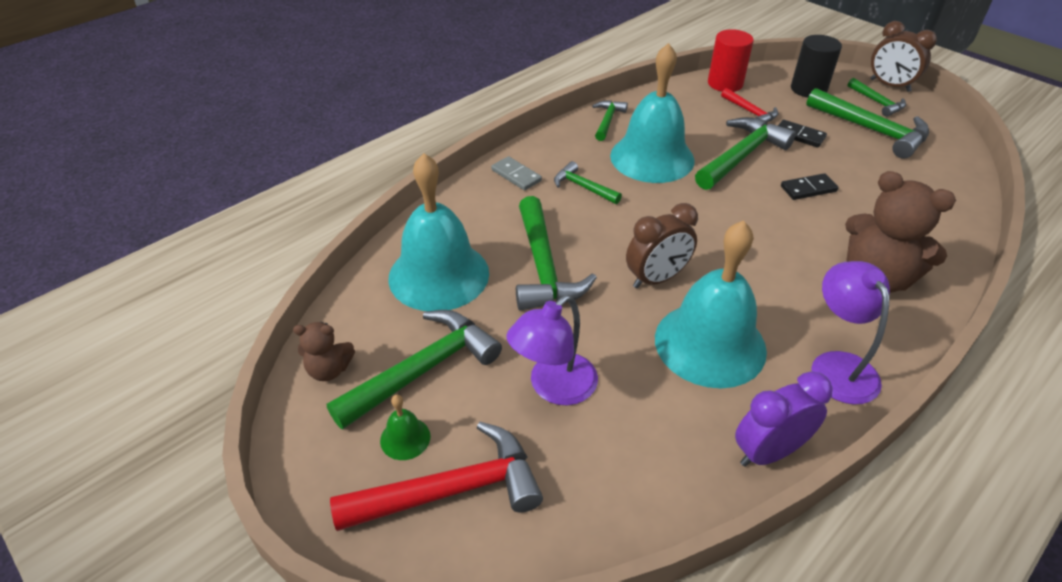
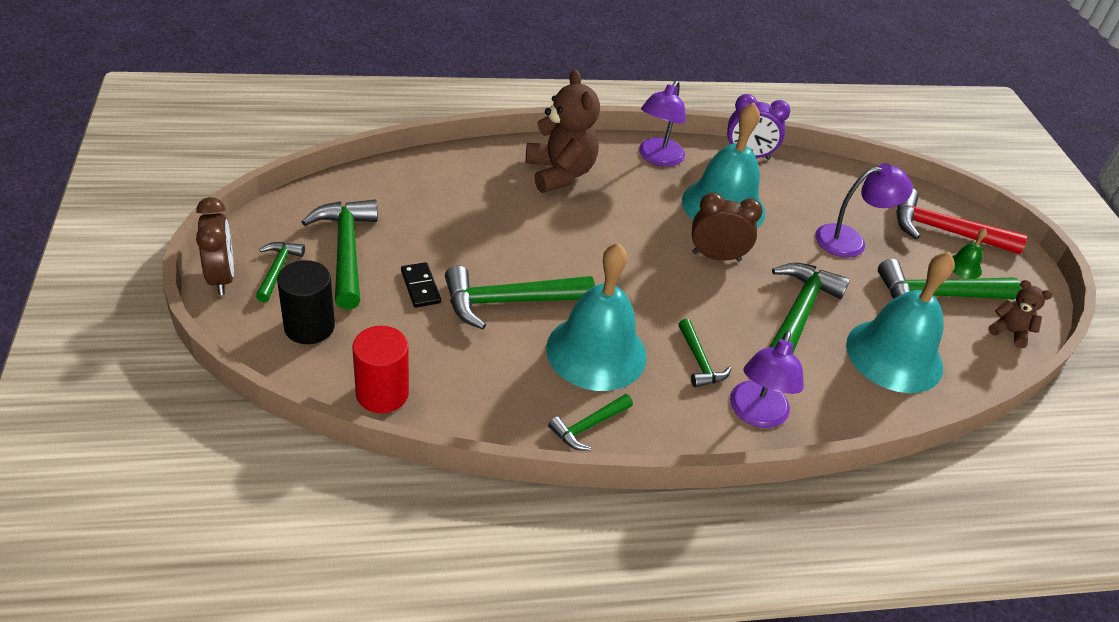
camera: 150 degrees left, 0 degrees up
(516, 175) = (756, 414): grey domino -> purple lamp
(750, 112) = (421, 339): red hammer -> none
(808, 189) = (500, 243): black domino -> none

